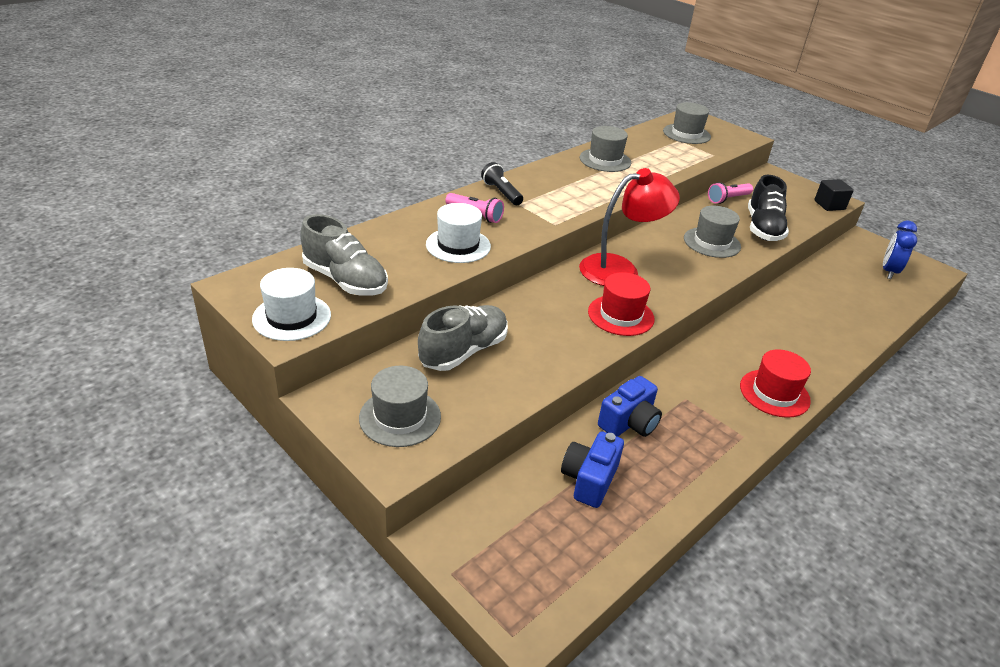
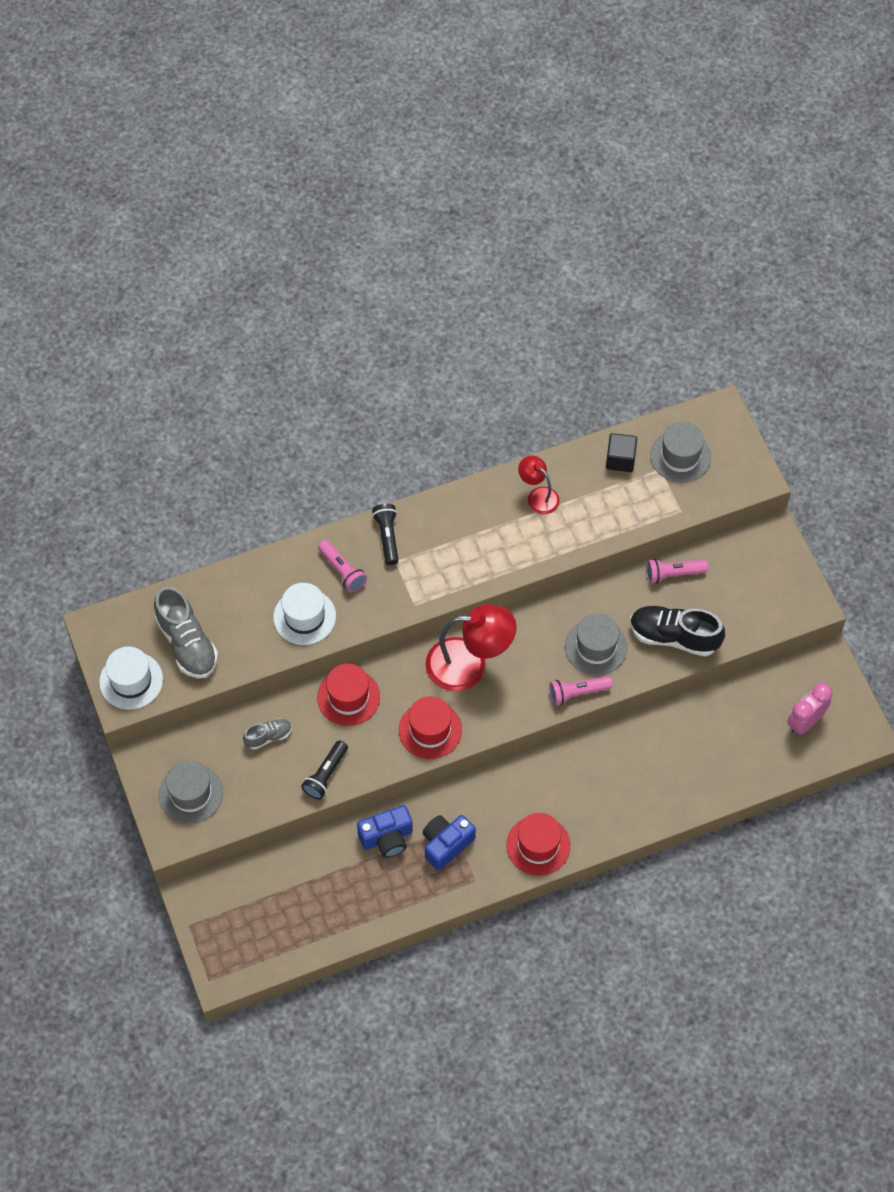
camera: 25 degrees right, 25 degrees up
(463, 351) = (268, 736): grey shoe -> grey shoe, size x0.52
(527, 308) = (348, 697): none -> red hat
(543, 368) = (325, 775): none -> black flashlight
(589, 479) = (323, 882): blue camera -> blue camera (446, 844)
(605, 160) = (538, 496): grey hat -> red lamp
(724, 269) = (577, 693): none -> pink flashlight
(763, 228) = (674, 637): black shoe -> black shoe turned 75 degrees clockwise
(829, 205) = (792, 614): black cube -> black cube (620, 459)
(889, 271) = (805, 722): blue clock -> pink clock

